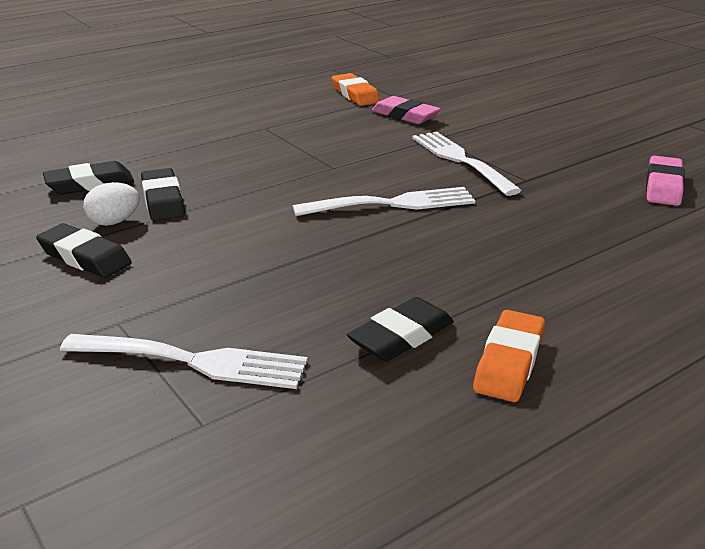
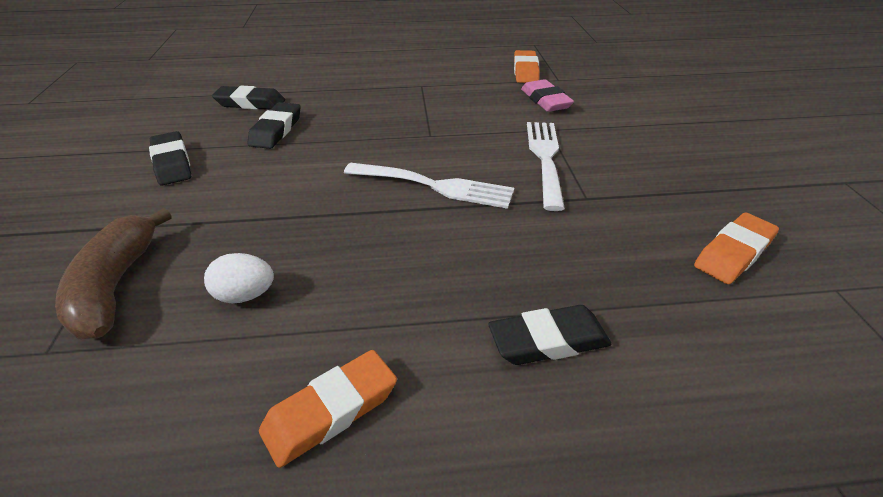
camera: 30 degrees right, 10 degrees up
(114, 222) = (225, 139): white egg -> white egg (245, 295)
(194, 361) = (115, 286): white fork -> brown banana
(401, 337) = (278, 332): black eraser -> black eraser (548, 341)
(663, 186) = (733, 253): pink eraser -> orange eraser

